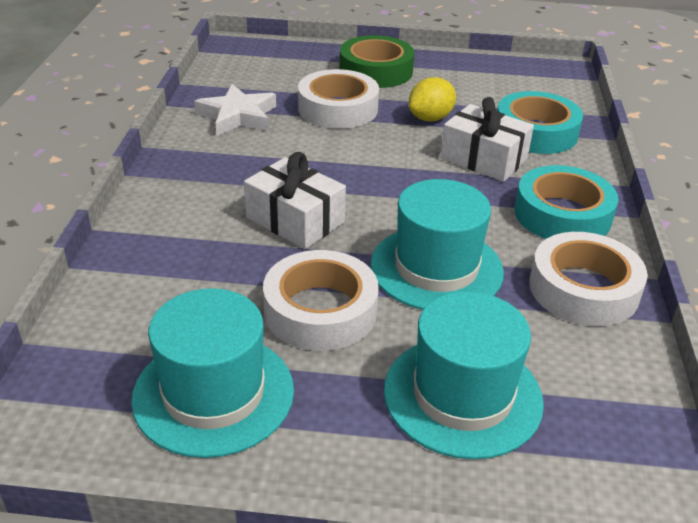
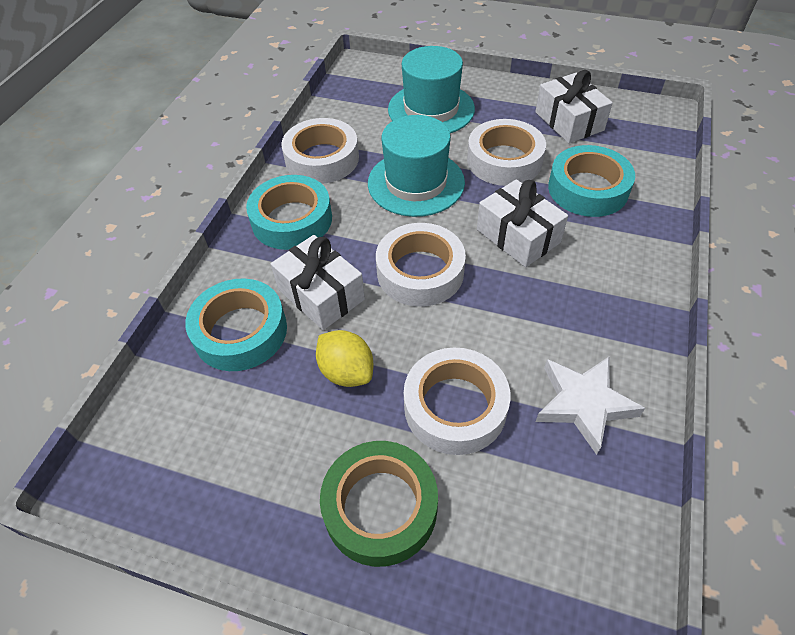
camera: 165 degrees left, 15 degrees up
(202, 280) = (588, 189): none -> turquoise tape
(213, 393) = (569, 121): turquoise hat -> white gift
(395, 181) = (420, 272): none -> white tape
(430, 118) = (346, 372): yellow lemon -> yellow lemon turned 75 degrees clockwise

